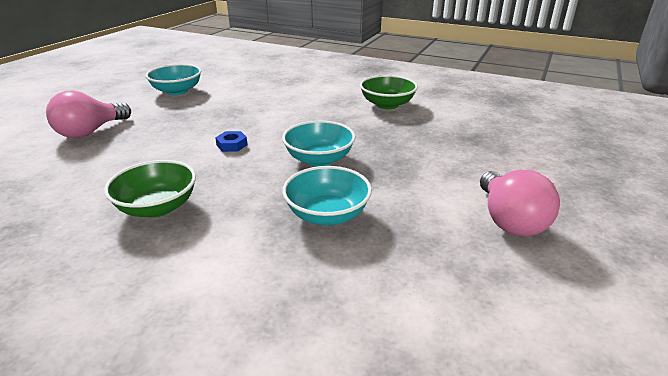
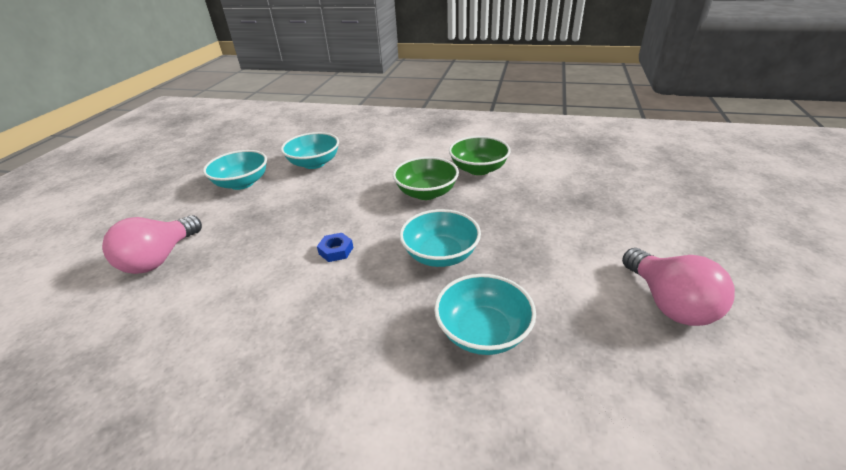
camera: 10 degrees left, 5 degrees up
(157, 207) = (286, 359): green bowl -> green bowl (426, 193)
(243, 84) = (314, 163): none -> turquoise bowl

